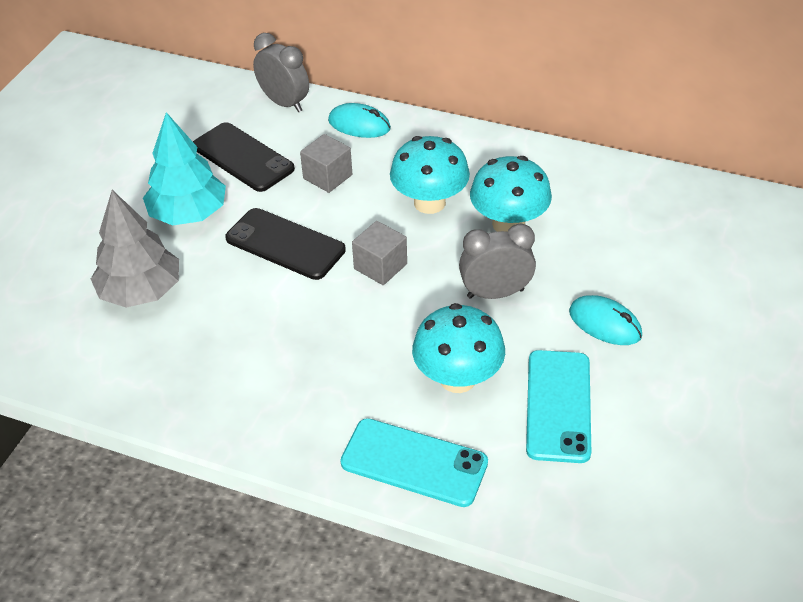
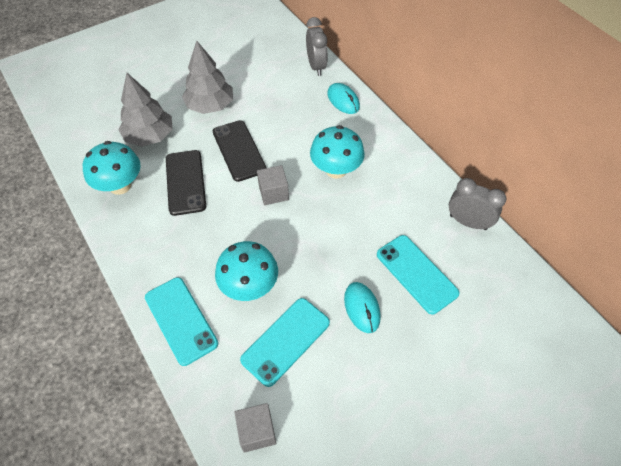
camera: 35 degrees right, 10 degrees up
(188, 214) = (210, 105): turquoise tree -> grey tree
(243, 157) = (265, 88): black phone -> black phone (185, 182)
(327, 177) = (297, 123): grey cube -> grey cube (257, 431)
(495, 293) = (318, 248): grey clock -> grey clock (468, 222)
(508, 224) = (367, 209): turquoise mushroom -> turquoise mushroom (120, 185)
(626, 257) = (416, 273): none -> turquoise phone

